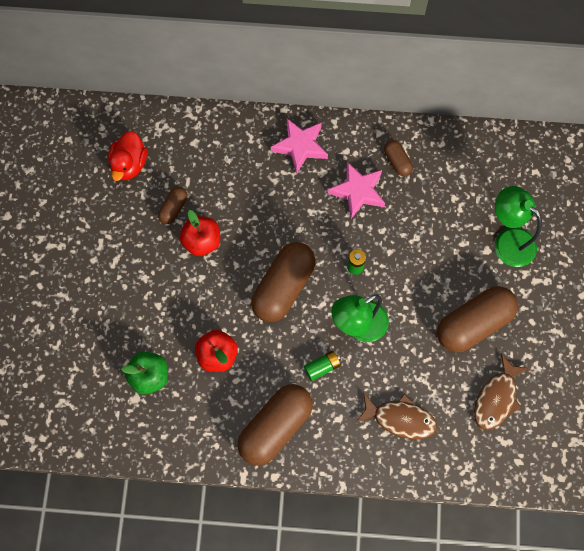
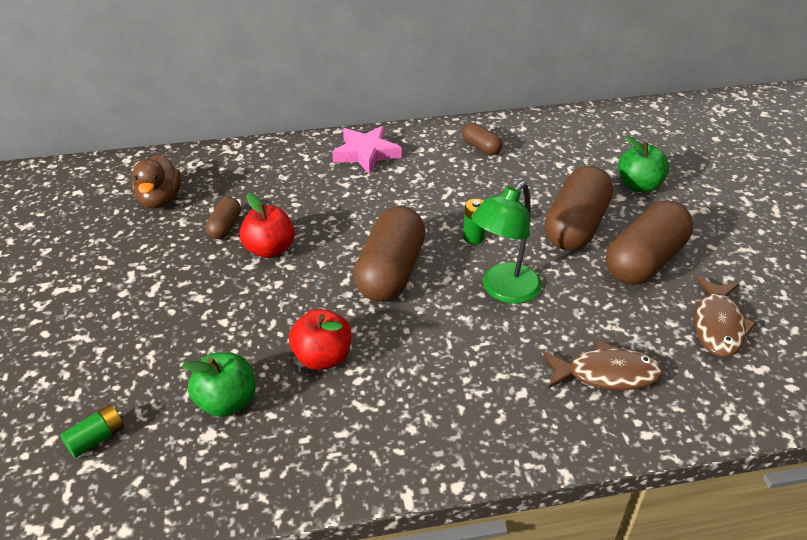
camera: 15 degrees left, 30 degrees down
(129, 164) = (160, 199): red duck -> brown duck
(275, 427) = (435, 422): brown capsule -> brown capsule (576, 226)
(322, 367) = (474, 340): green battery -> green battery (96, 438)
(358, 191) = (447, 176): pink star -> none
(507, 241) = (639, 185): green lamp -> green apple

